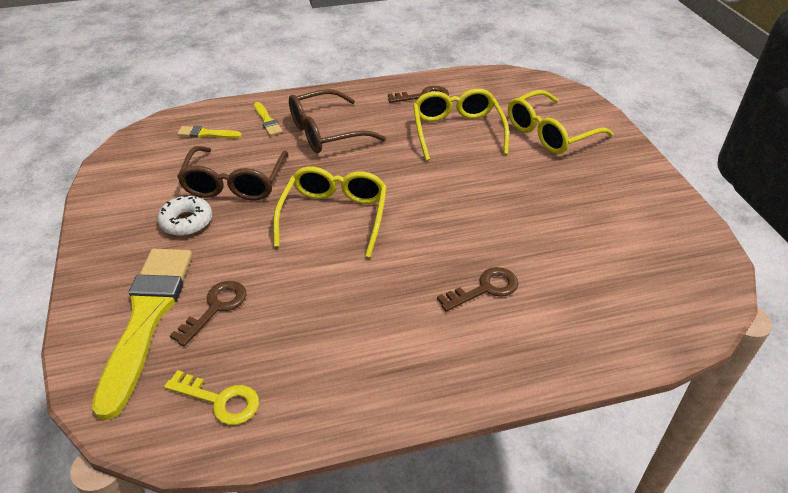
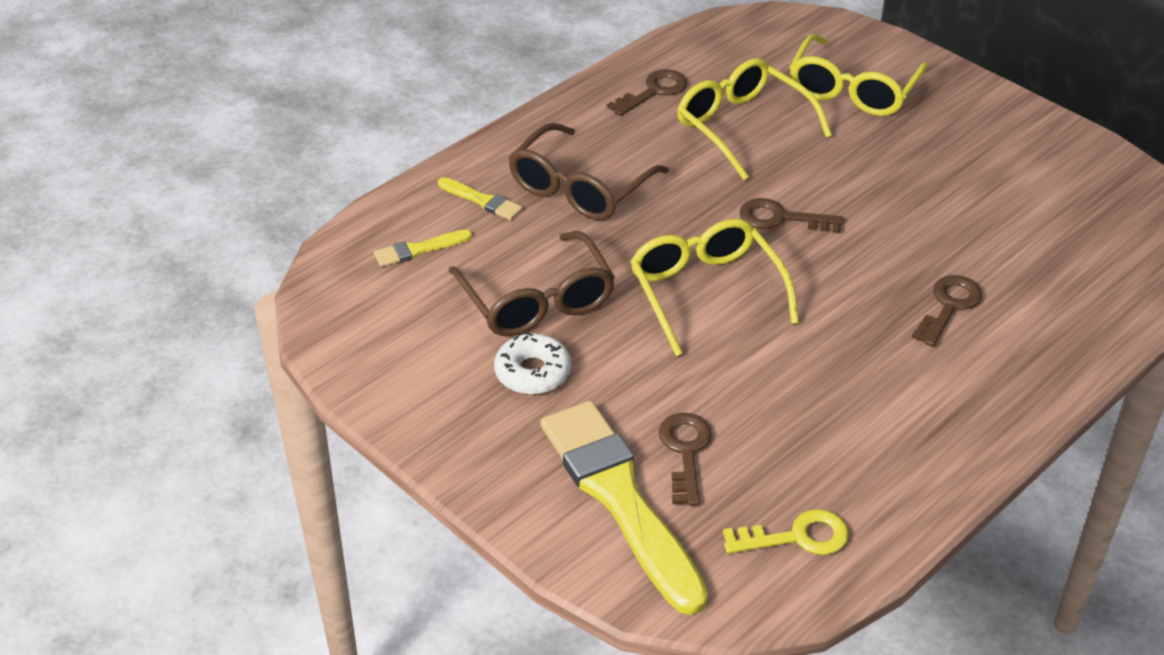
camera: 30 degrees left, 0 degrees up
(426, 190) = (781, 218): none -> brown key

